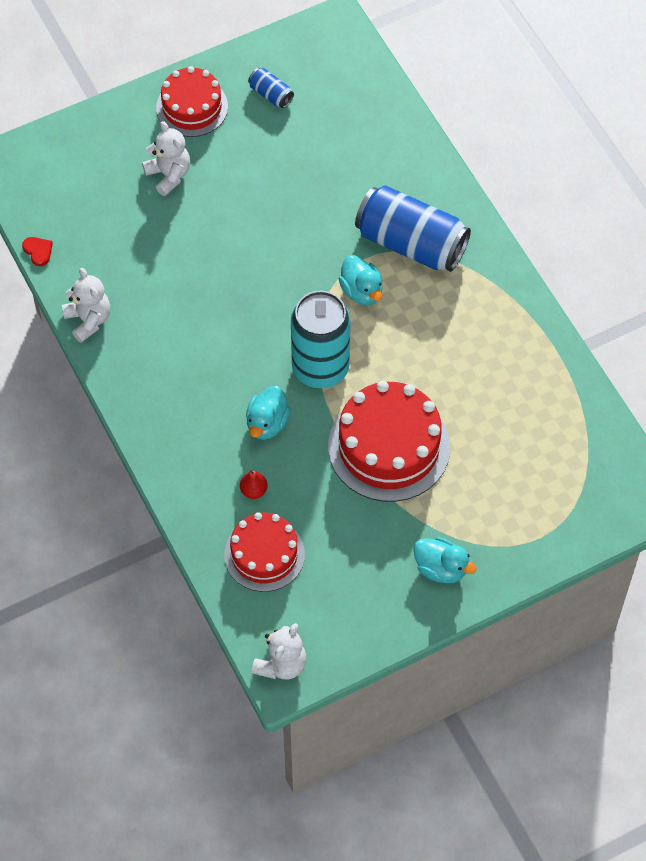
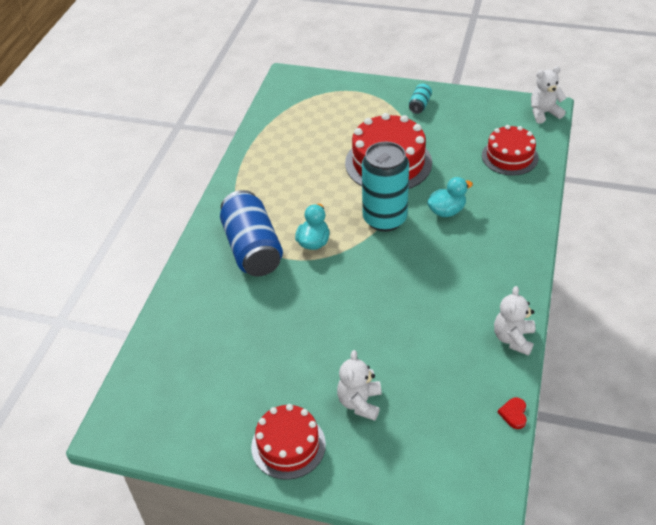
camera: 135 degrees left, 15 degrees down
(253, 490) = (487, 186): red pear -> none
(271, 94) = (221, 410): blue can -> none
(441, 568) = (420, 105): turquoise duck -> turquoise can

